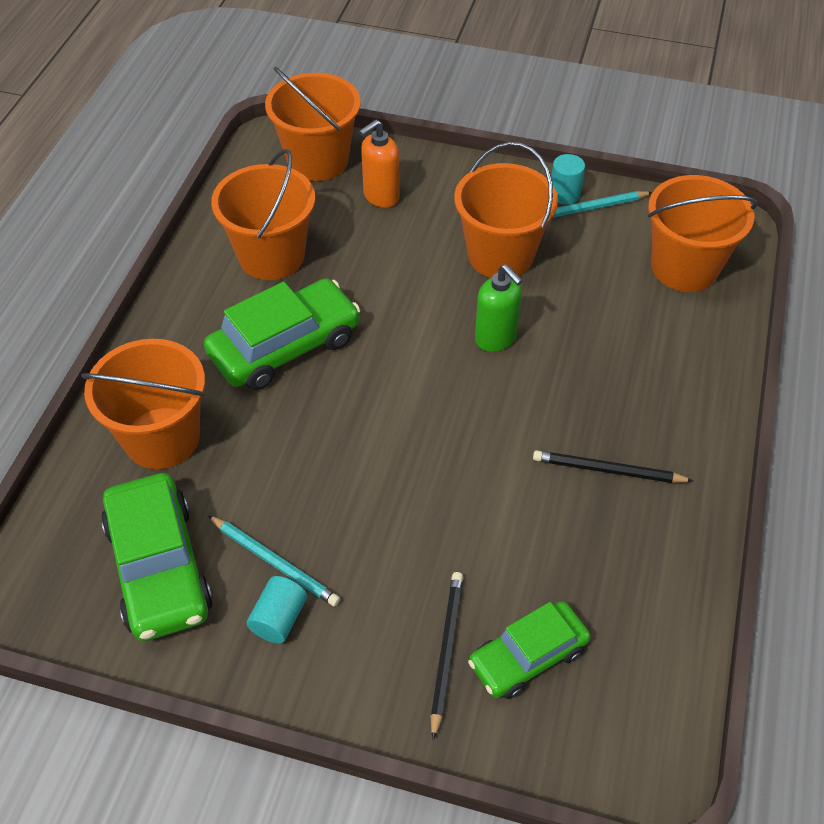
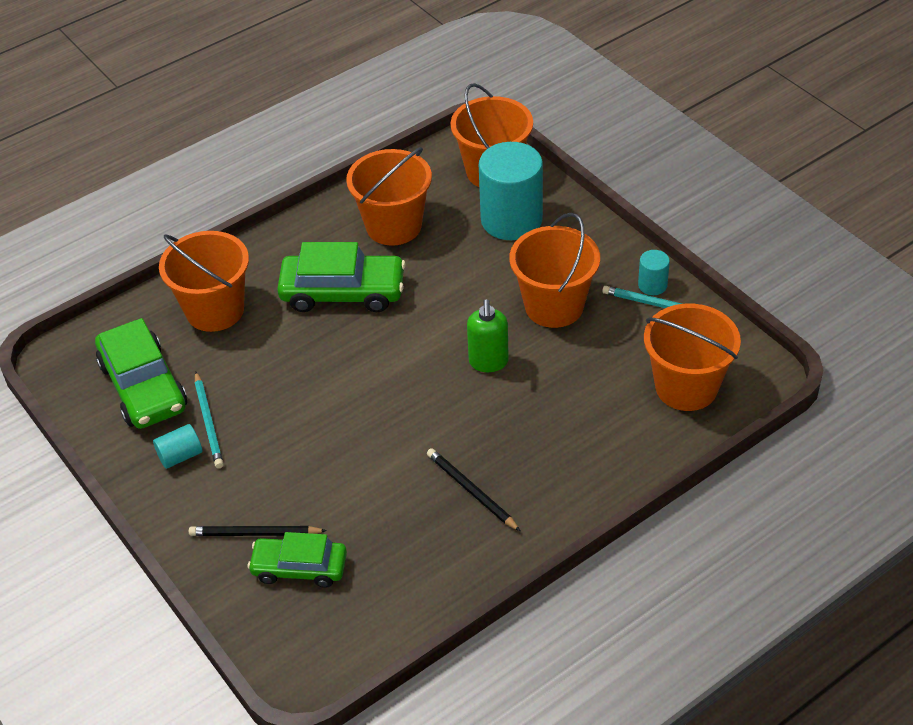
camera: 40 degrees right, 5 degrees down
(159, 567) = (143, 386): green car -> green car turned 45 degrees counterclockwise
(381, 196) = (511, 220): orange soap dispenser -> turquoise cylinder
(446, 651) = (255, 534): black pencil -> black pencil turned 135 degrees counterclockwise

